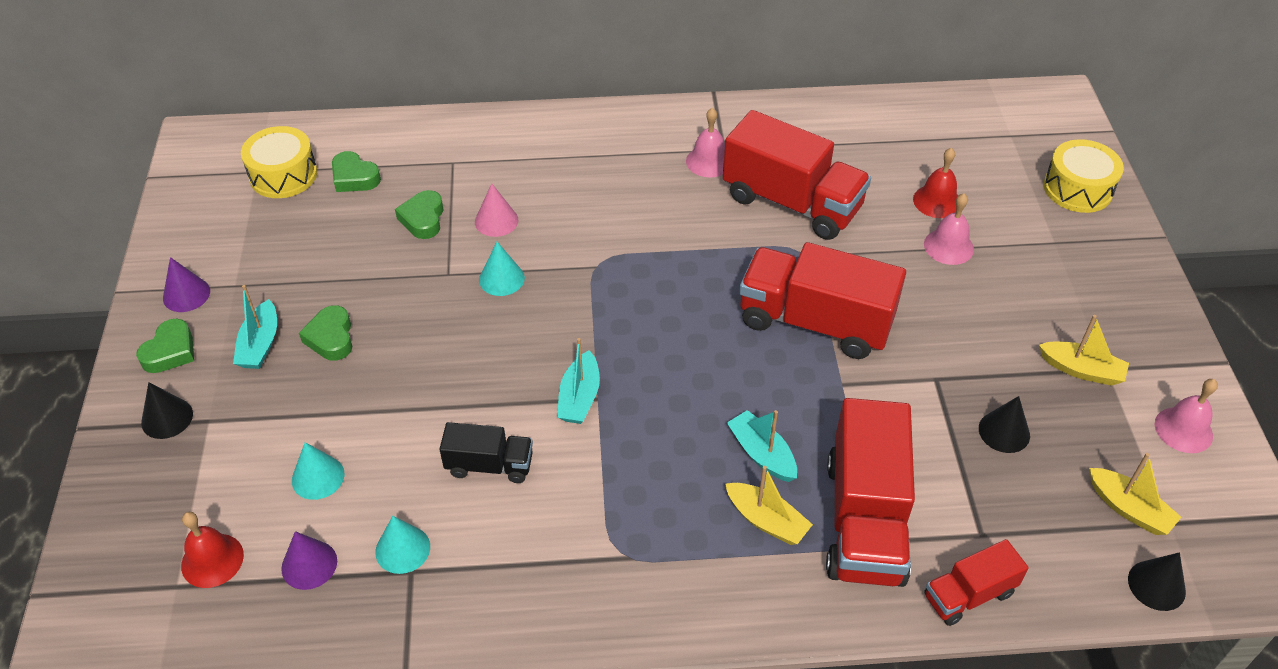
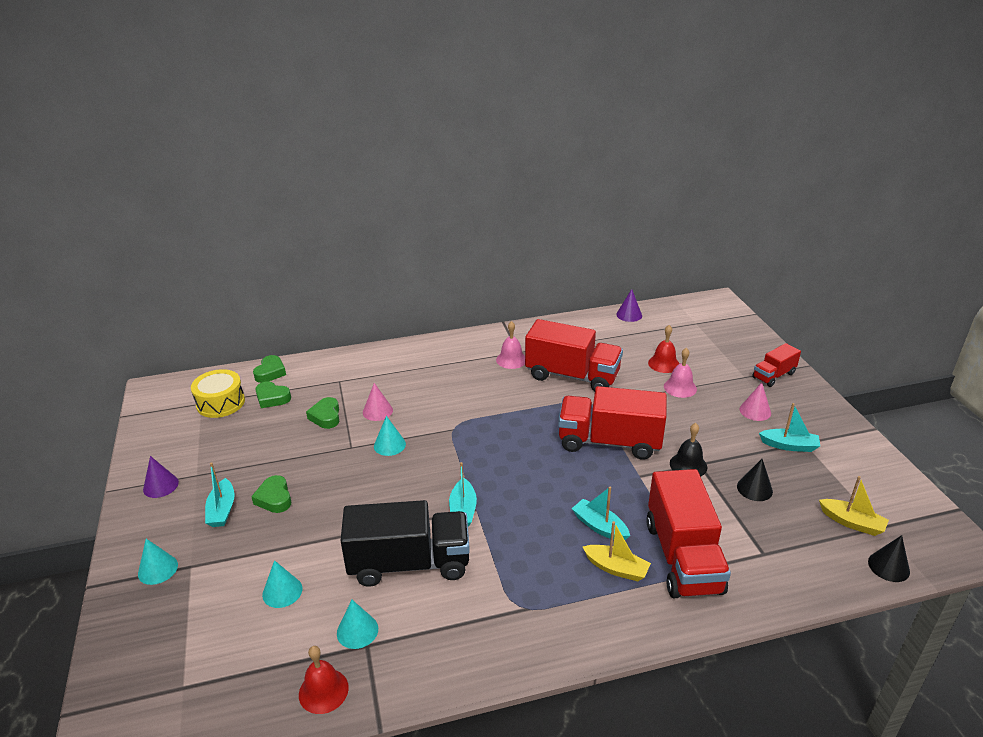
camera: 10 degrees left, 15 degrees down
(167, 418) = (158, 569): black cone -> turquoise cone
(170, 351) = (154, 524): green heart -> green heart (270, 372)
(212, 560) = (209, 663): red bell -> red bell (323, 691)
(309, 564) = (287, 653): purple cone -> purple cone (629, 315)
(489, 465) = (409, 563): black truck -> black truck, size x1.91
(919, 378) = (688, 465): none -> black bell
(968, 594) = (769, 593): red truck -> red truck (773, 375)
(1050, 304) = (755, 411): none -> pink cone
(1077, 189) = (747, 346): yellow drum -> none
(1081, 370) = (789, 446): yellow boat -> turquoise boat
(1183, 429) = (866, 470): pink bell -> none

